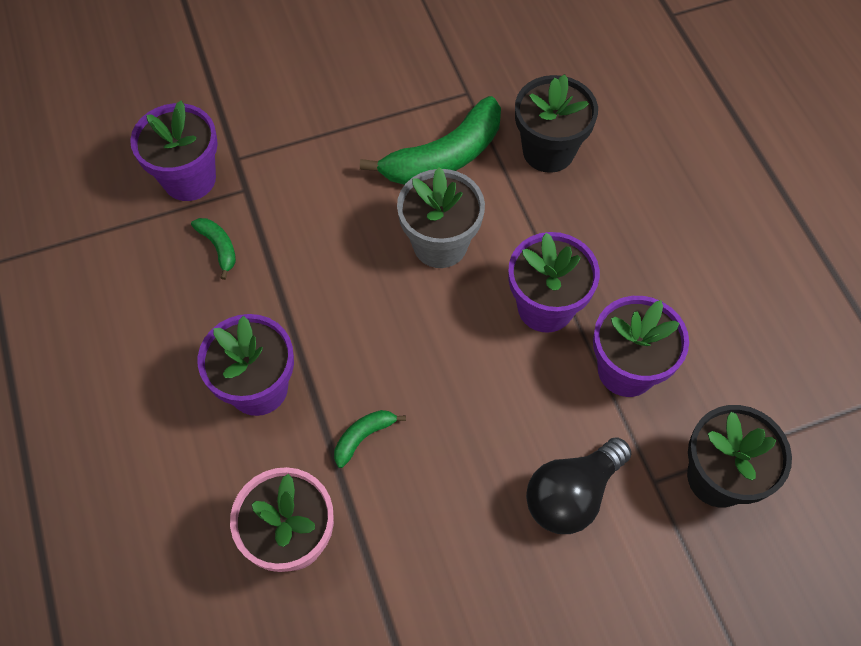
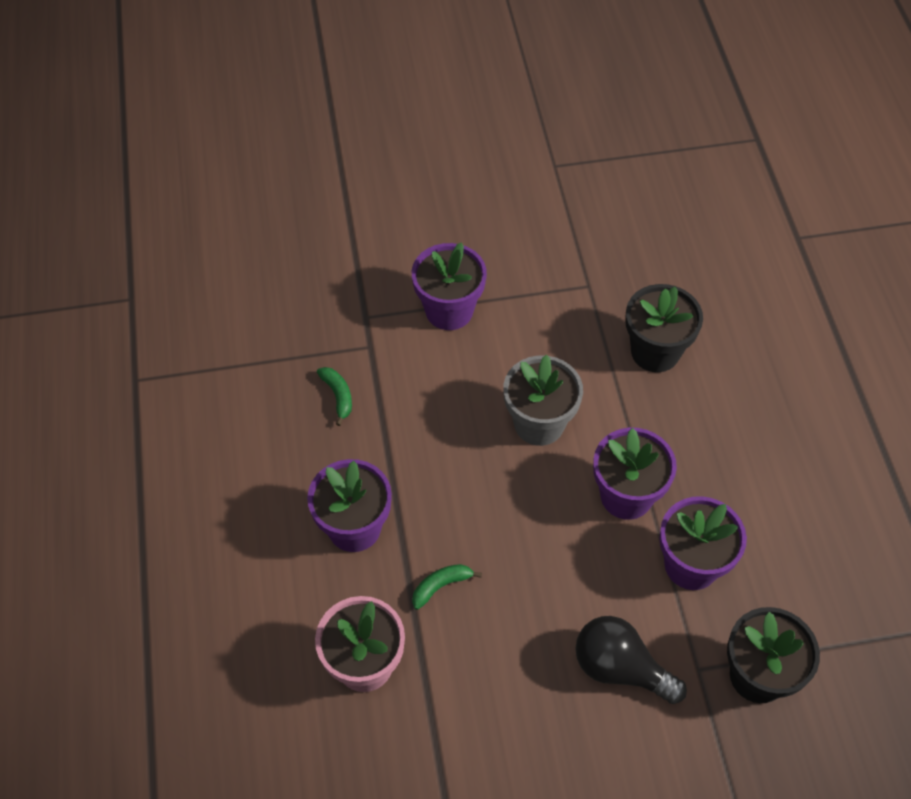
camera: 10 degrees right, 5 degrees down
(189, 179) = (321, 329): purple flower pot -> purple flower pot (449, 310)
(444, 157) = (556, 343): green banana -> none
(571, 495) = (620, 668): black light bulb -> black light bulb turned 60 degrees clockwise

